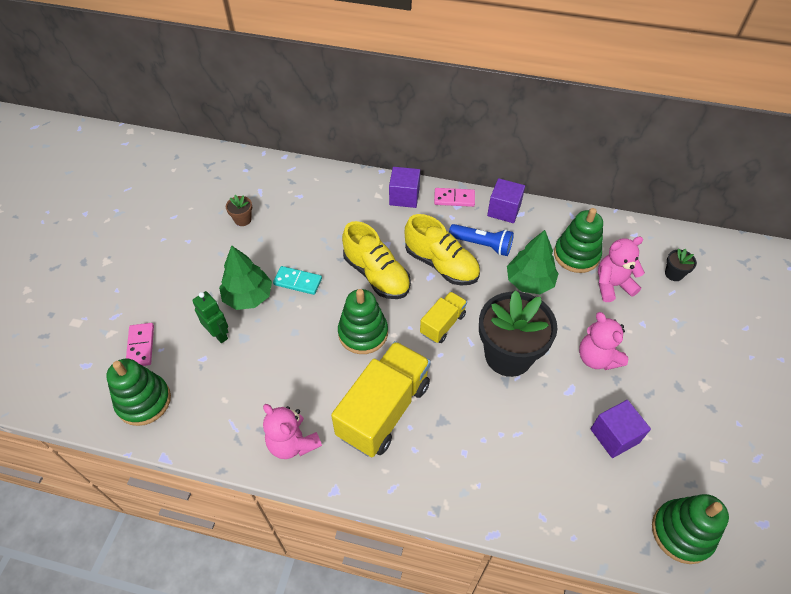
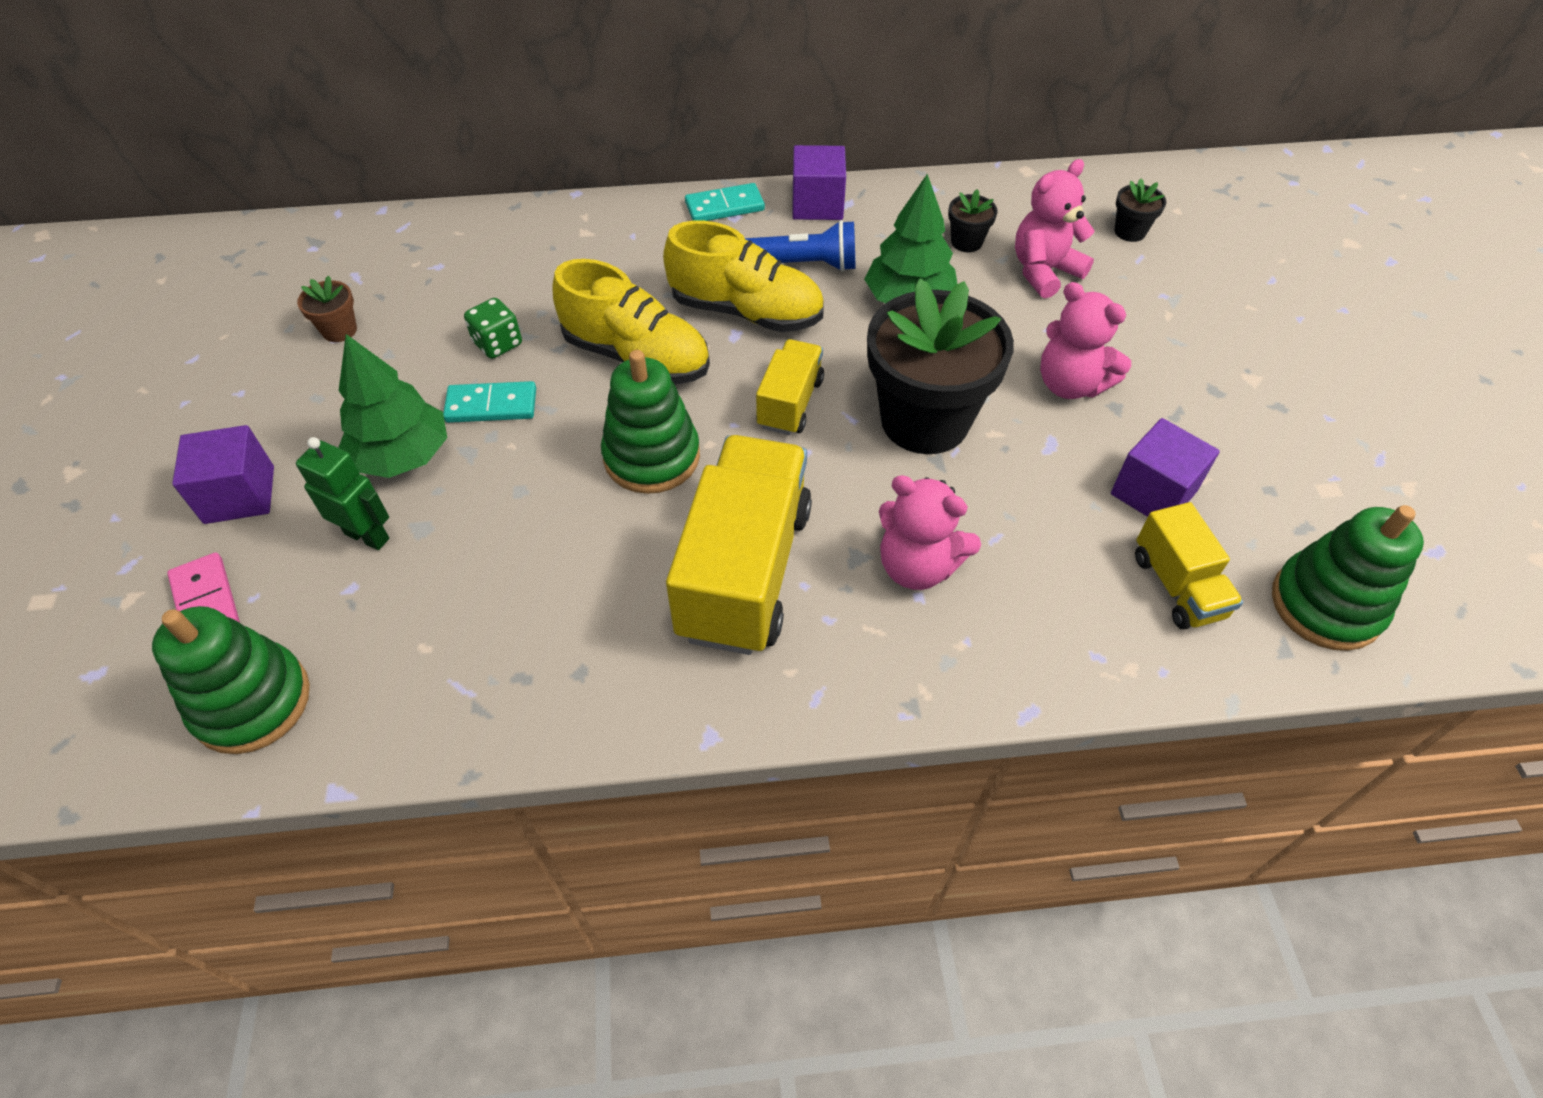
camera: 20 degrees left, 0 degrees up
(293, 443) = (594, 680): pink teddy bear -> pink teddy bear (917, 566)
(312, 248) = (498, 344): none -> green dice
(404, 197) = (635, 223): purple cube -> purple cube (239, 495)
(454, 198) = (724, 206): pink domino -> turquoise domino
(576, 255) = (966, 242): green stacking toy -> black flower pot
(603, 493) = (1177, 586): none -> yellow truck

